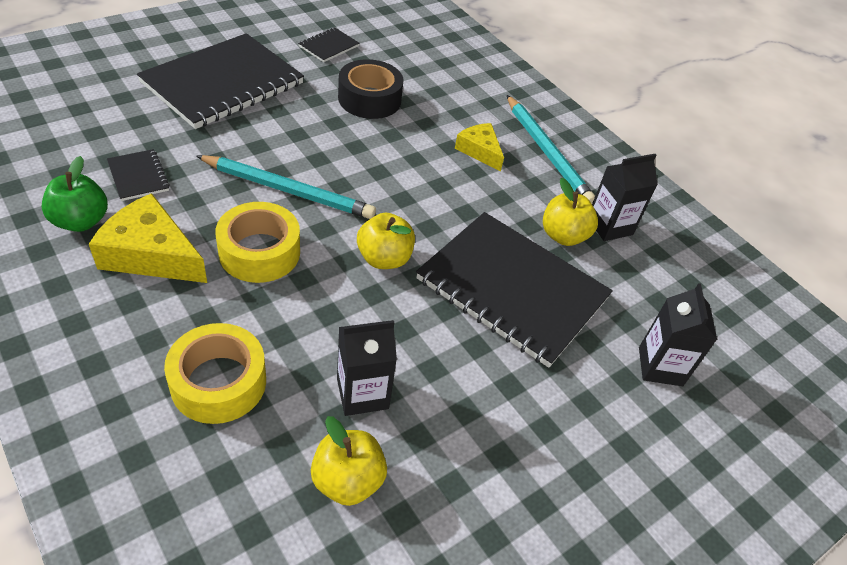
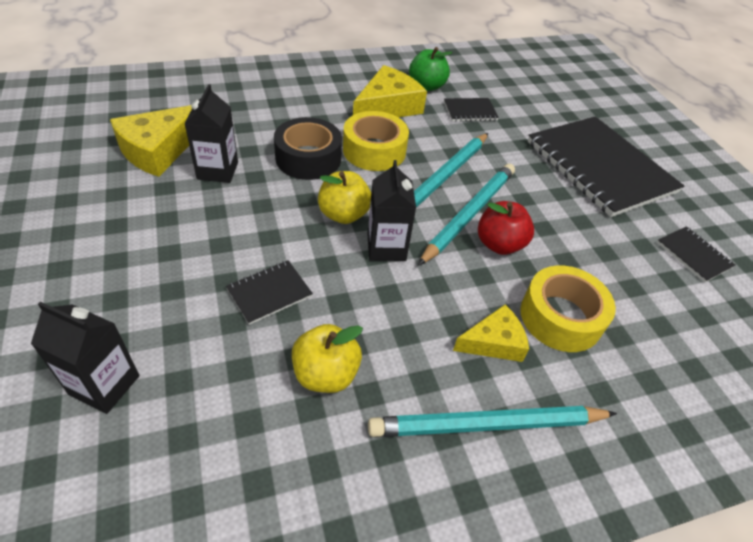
camera: 110 degrees right, 0 degrees up
(218, 382) = (265, 116): yellow tape -> yellow tape (560, 317)
(339, 169) = (469, 214): none -> turquoise pencil
(347, 480) = (159, 150): yellow apple -> yellow cheese
(369, 99) = (590, 265): black tape -> black tape (308, 158)
(371, 149) = (499, 244): none -> red apple
(512, 289) = (269, 293): black notebook -> black notebook, size x0.42
(609, 226) = (325, 440): black carton -> black carton (386, 247)

